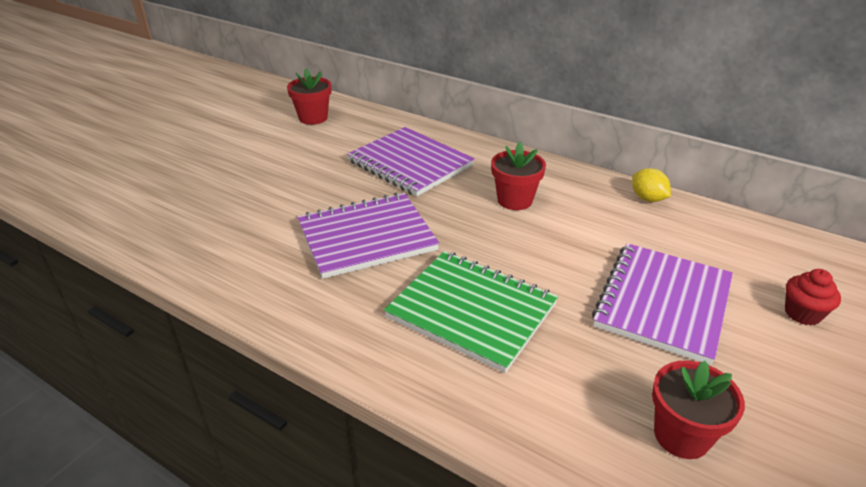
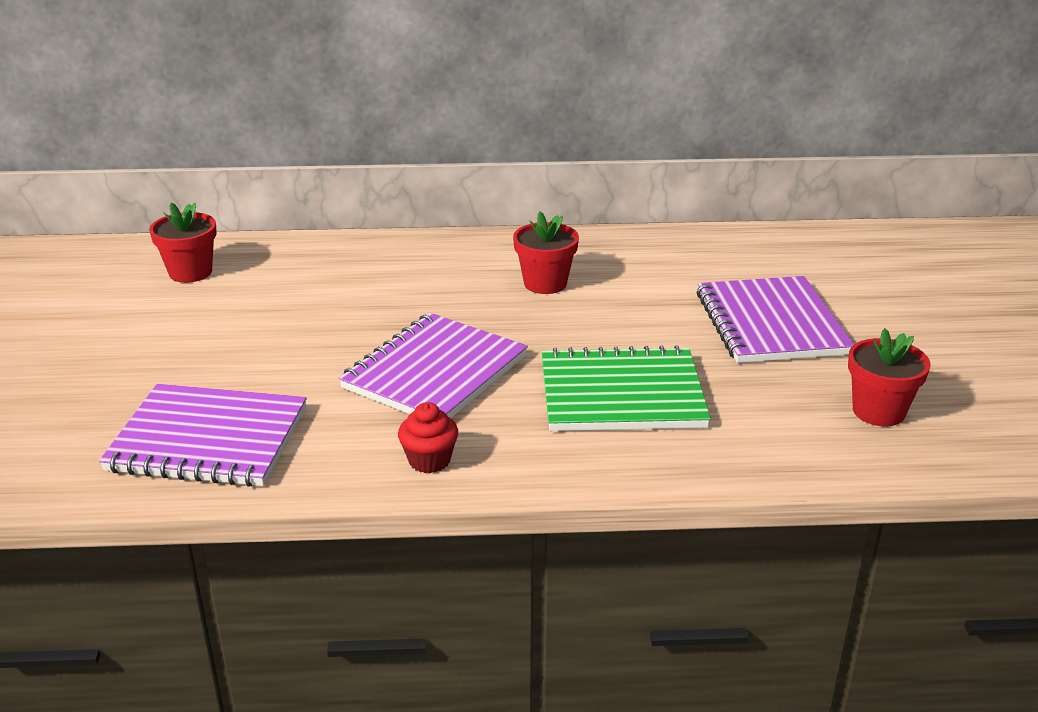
camera: 35 degrees left, 5 degrees down
(410, 163) = (387, 284): purple notebook -> purple notebook (208, 439)
(647, 198) = (667, 240): yellow lemon -> none
(802, 313) = (876, 291): red cupcake -> red cupcake (429, 460)

